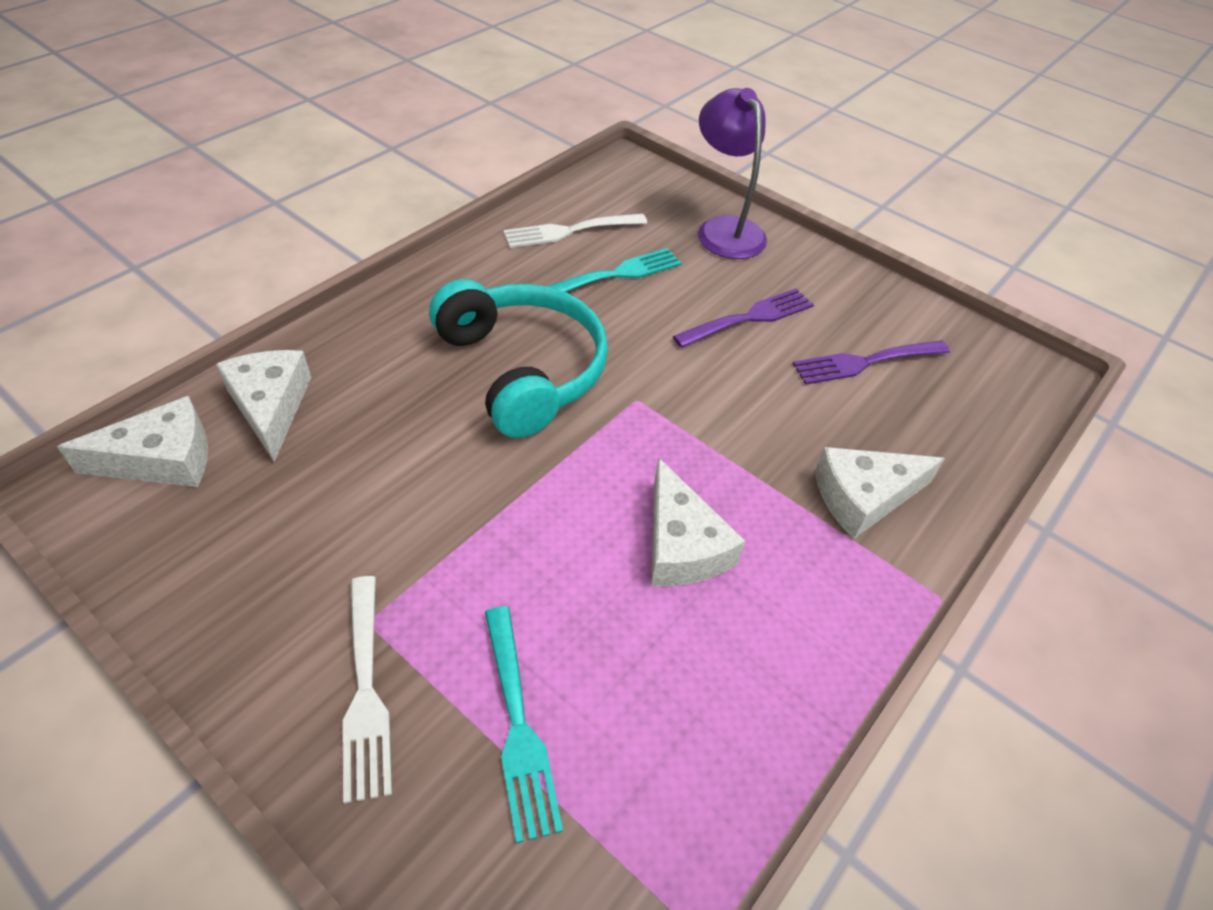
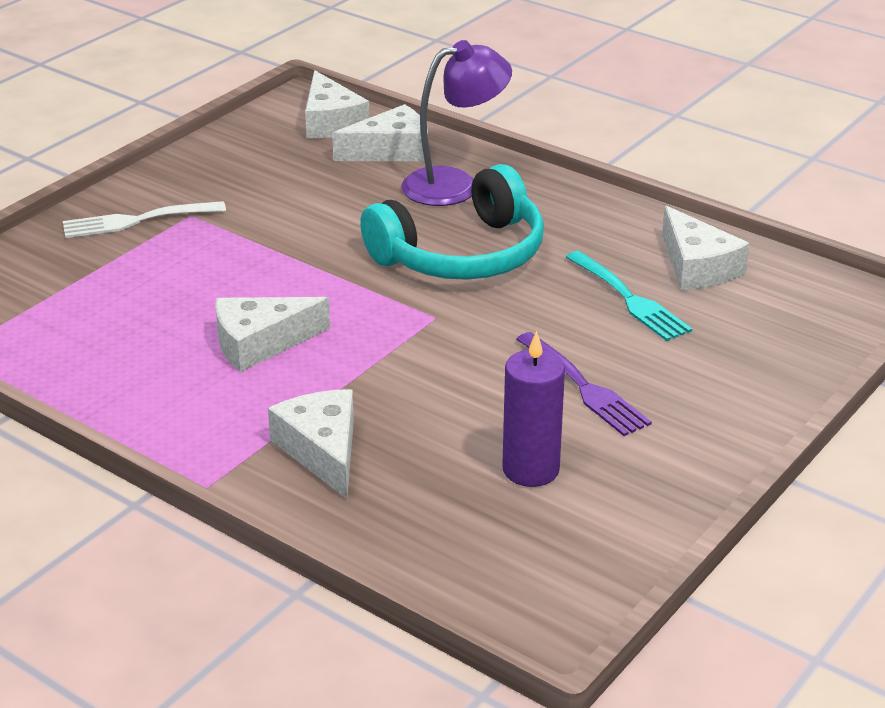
camera: 90 degrees right, 15 degrees down
(518, 726) = (104, 278): turquoise fork -> none
(569, 231) = (697, 266): white fork -> white cheese
(725, 229) = (756, 373): purple lamp -> purple lamp (455, 184)
(865, 362) = (530, 469): purple fork -> purple candle

